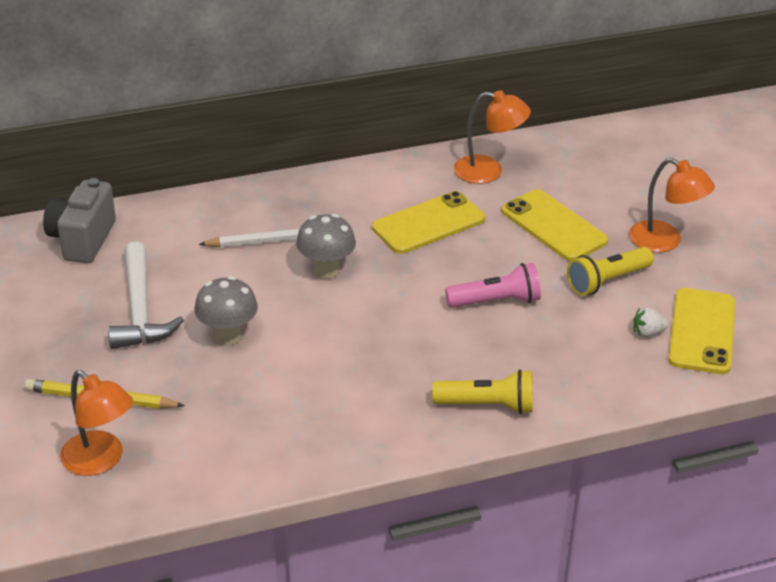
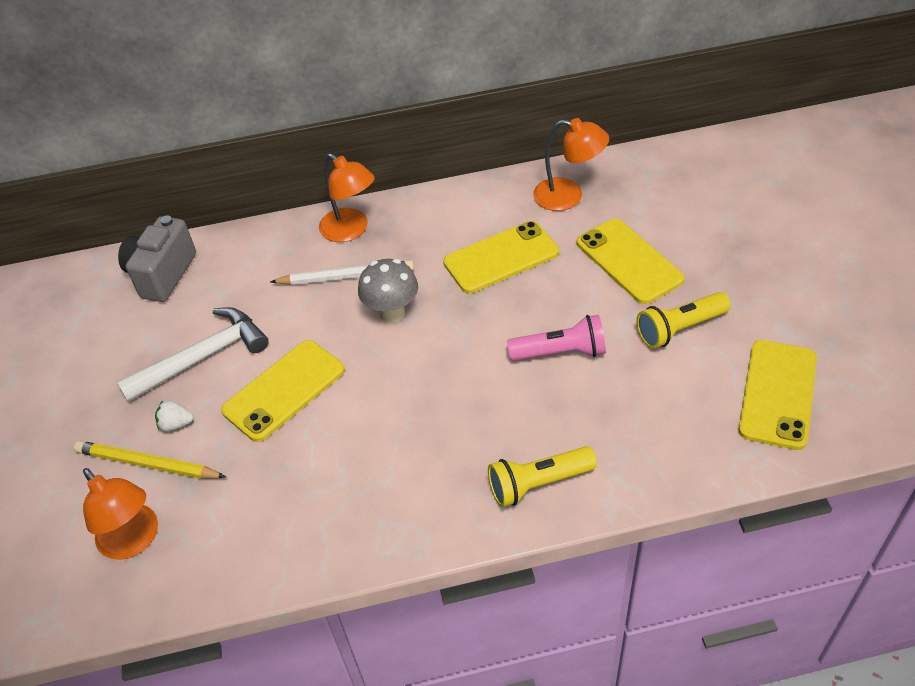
camera: 10 degrees right, 10 degrees up
(140, 310) = (203, 357): white hammer -> white hammer turned 120 degrees counterclockwise
(228, 336) = (284, 390): grey mushroom -> yellow phone
(487, 405) = (538, 483): yellow flashlight -> yellow flashlight turned 150 degrees clockwise
(647, 333) = (718, 394): white strawberry -> white strawberry (176, 424)
(665, 241) = (745, 280): orange lamp -> orange lamp (351, 230)

